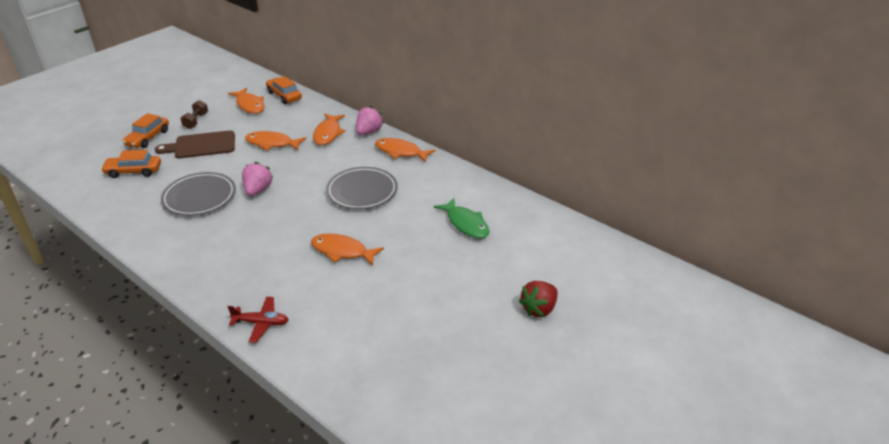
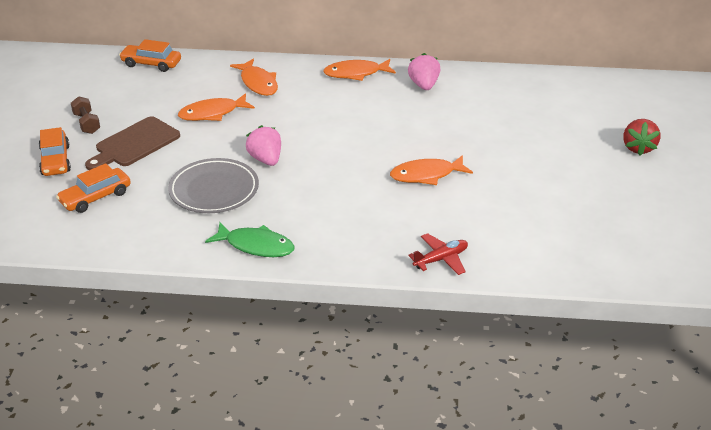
camera: 35 degrees left, 0 degrees up
(250, 105) = (126, 86): orange fish -> none
(362, 191) = (370, 120): grey plate -> none
(369, 132) = (297, 67): pink strawberry -> pink strawberry (424, 85)
(466, 224) = (498, 110): green fish -> green fish (256, 246)

